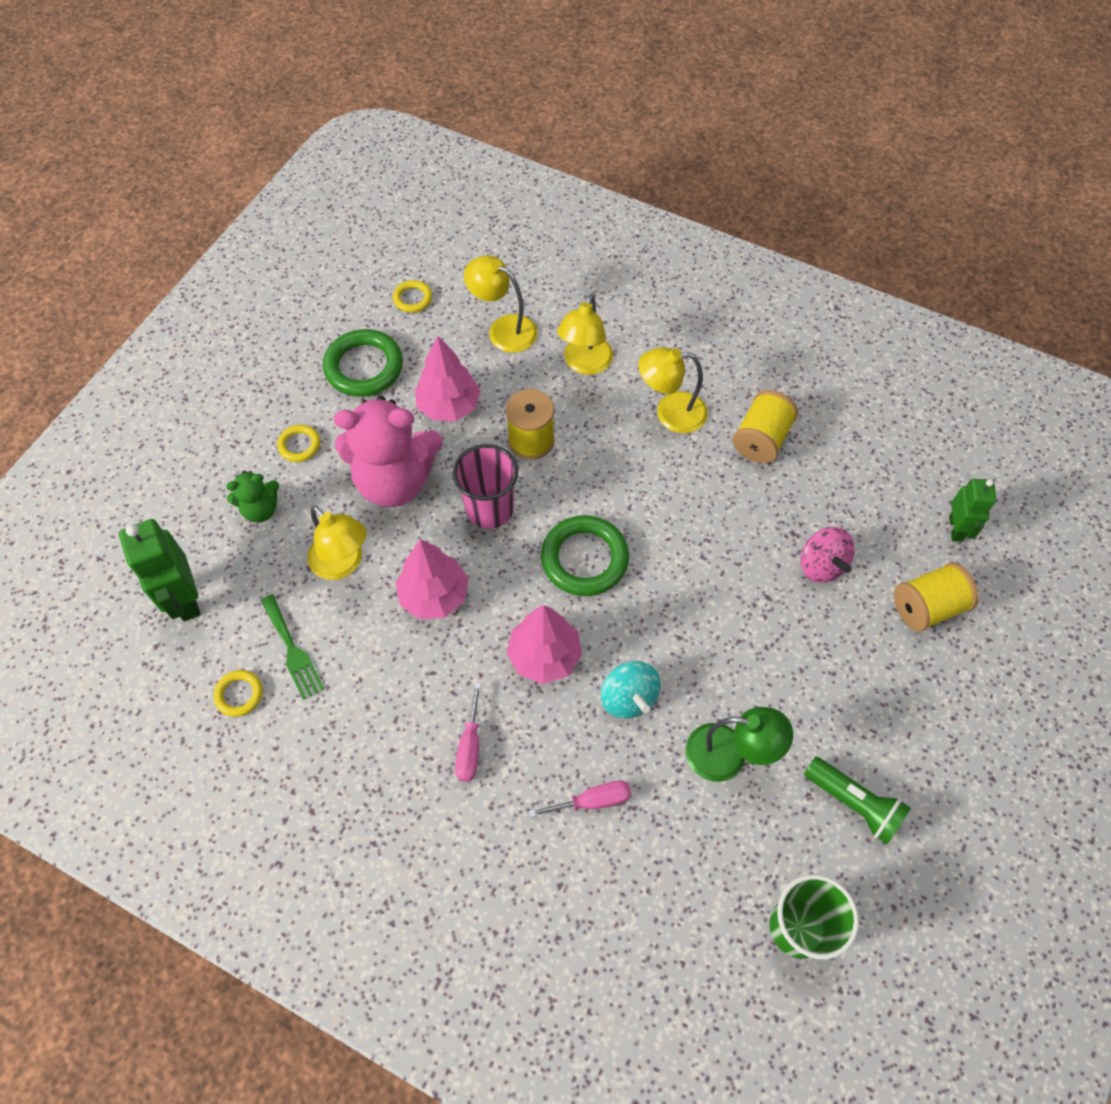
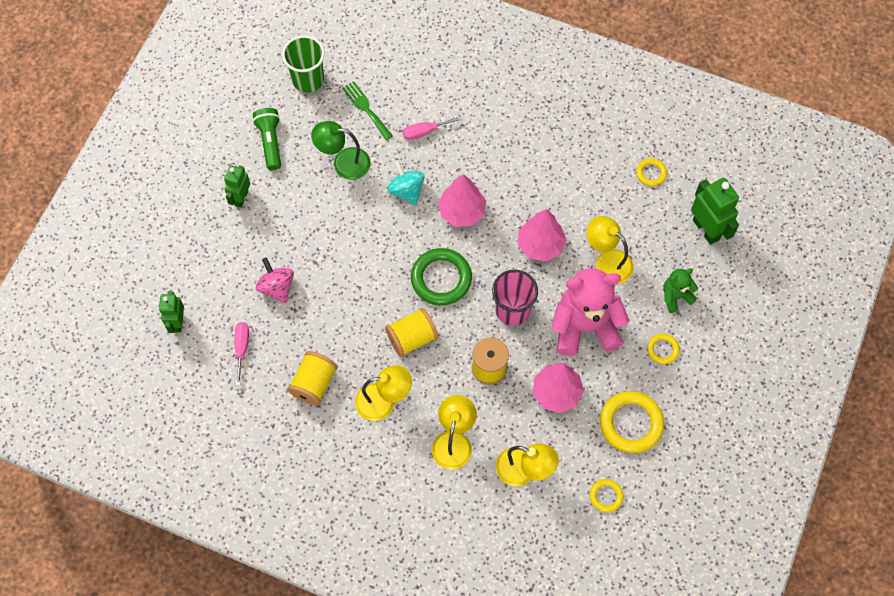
camera: 175 degrees right, 5 degrees up
(292, 650) = (625, 202): green fork -> green fork (366, 108)
(364, 367) = (631, 423): green ring -> yellow ring
(470, 746) = (501, 155): pink screwdriver -> pink screwdriver (242, 348)
(854, 803) = (270, 142): green flashlight -> green flashlight turned 45 degrees clockwise
(891, 707) = (241, 198): none -> green robot
(927, 607) = (208, 264): yellow spool -> yellow spool (412, 338)

